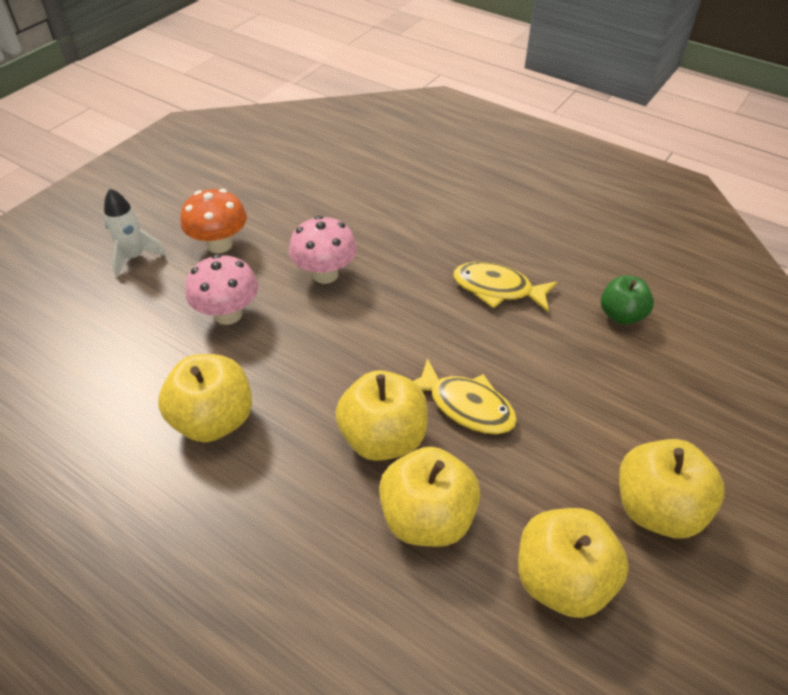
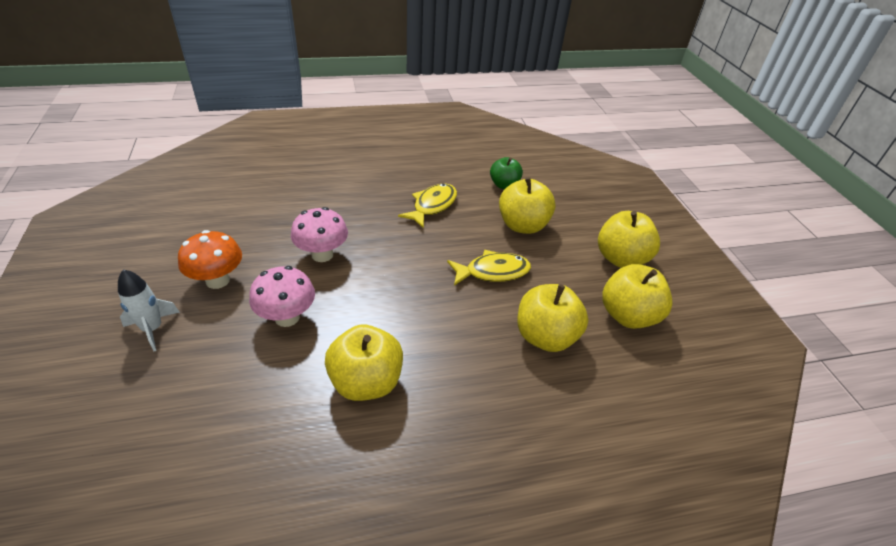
camera: 50 degrees left, 5 degrees down
(383, 438) = (475, 317): yellow apple -> yellow apple (522, 225)
(497, 289) = (432, 206): yellow fish -> yellow fish turned 150 degrees clockwise

